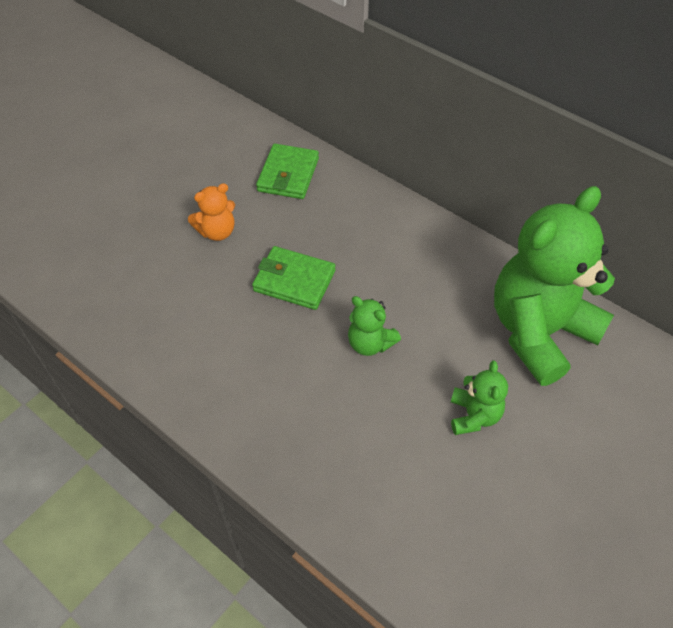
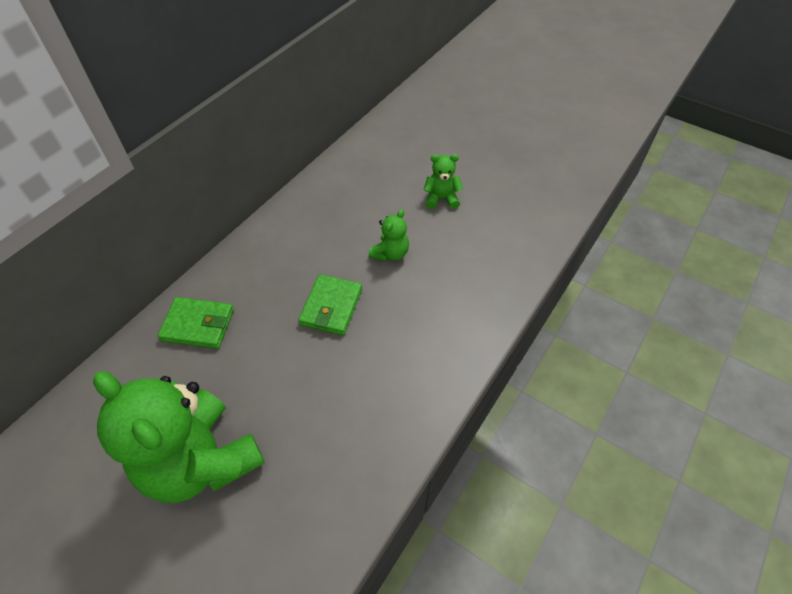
camera: 95 degrees left, 0 degrees up
(217, 232) = (271, 376): orange teddy bear -> none
(539, 332) = (372, 166): green teddy bear -> green teddy bear (201, 460)

